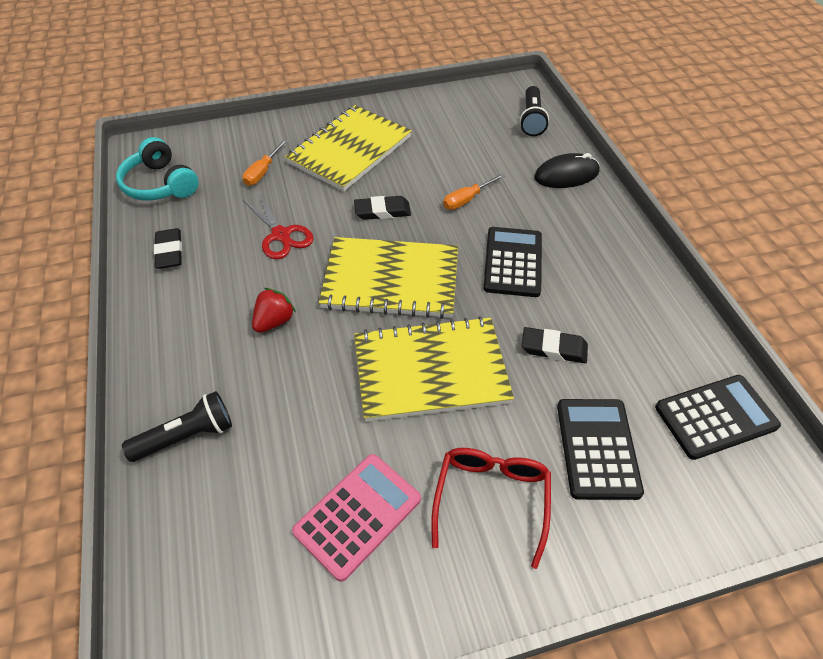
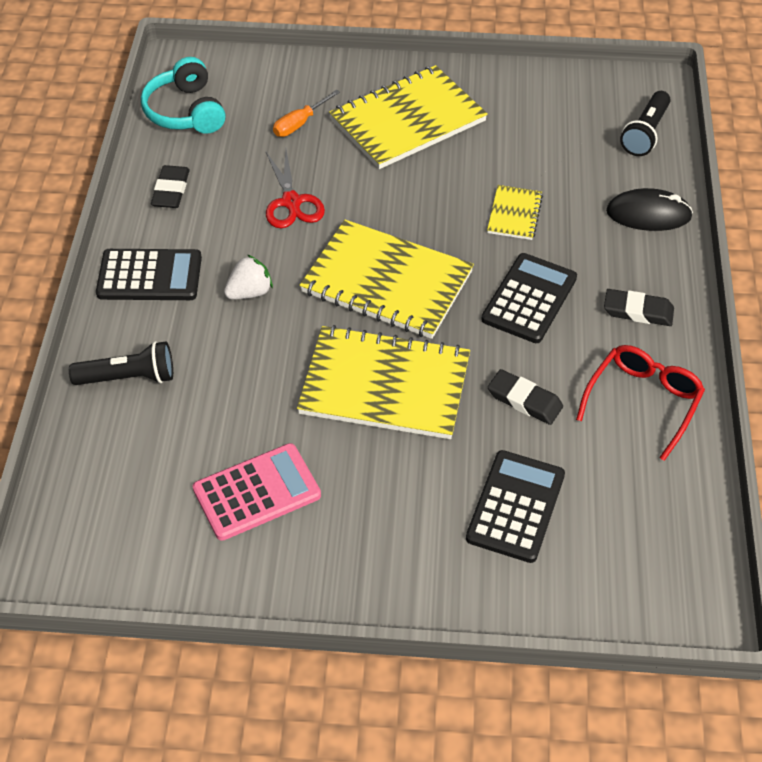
camera: 20 degrees right, 0 degrees up
(274, 321) = (249, 292): red strawberry -> white strawberry
(382, 211) = (412, 203): black eraser -> black eraser (638, 311)
(467, 199) = (514, 214): orange screwdriver -> yellow notebook
(491, 499) = (387, 518): red glasses -> red glasses (643, 401)
(715, 417) = (658, 516): black calculator -> black calculator (149, 276)

